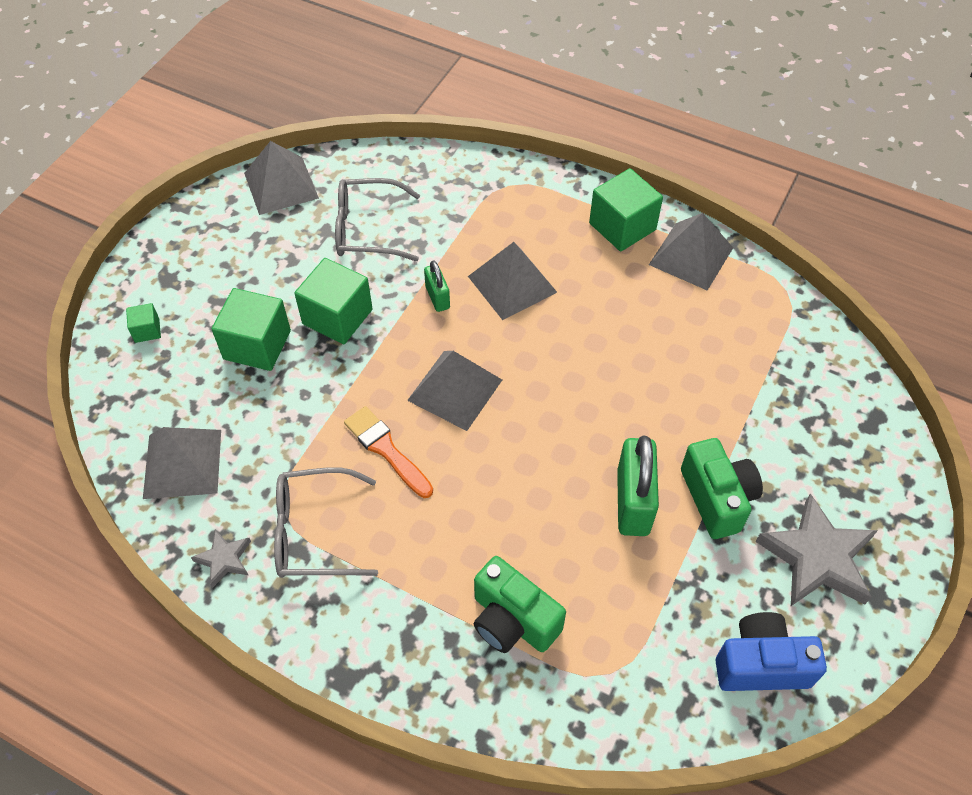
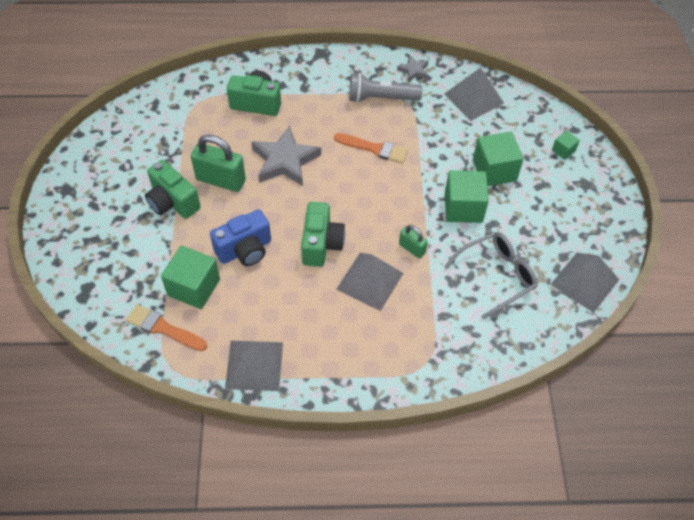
camera: 150 degrees right, 0 degrees up
(314, 532) = (381, 98): grey glasses -> grey flashlight
(455, 390) = (359, 196): grey pyramid -> none
(543, 350) = (321, 244): none -> green camera
(622, 226) = (318, 367): green cube -> green cube (194, 287)
(633, 502) = (221, 180): green padlock -> green padlock turned 45 degrees counterclockwise
(761, 664) = (122, 134): blue camera -> blue camera (245, 250)
(782, 335) = (163, 328): none -> orange brush
(817, 557) = (104, 195): grey star -> grey star (285, 160)

